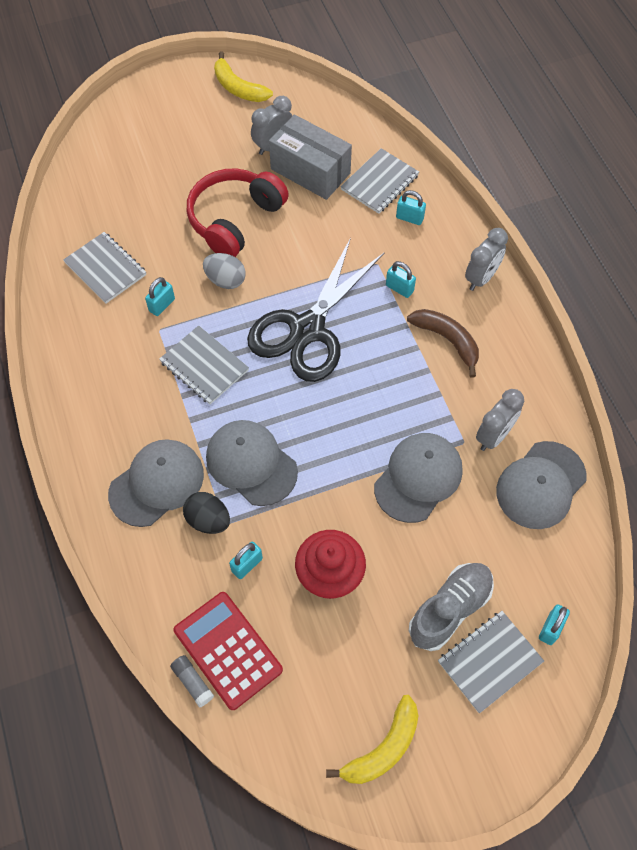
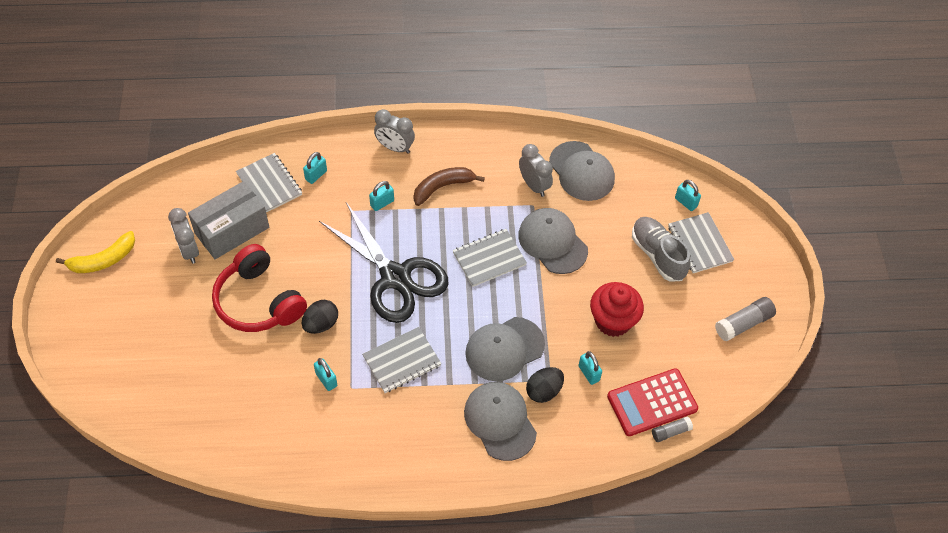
camera: 75 degrees left, 5 degrees down
(105, 269) = (267, 417): grey notebook -> grey notebook (489, 259)
(225, 280) = (321, 324): grey egg -> black egg
(383, 748) = (743, 324): yellow banana -> grey glue stick
(481, 278) = (395, 147): grey clock -> grey clock turned 150 degrees clockwise

